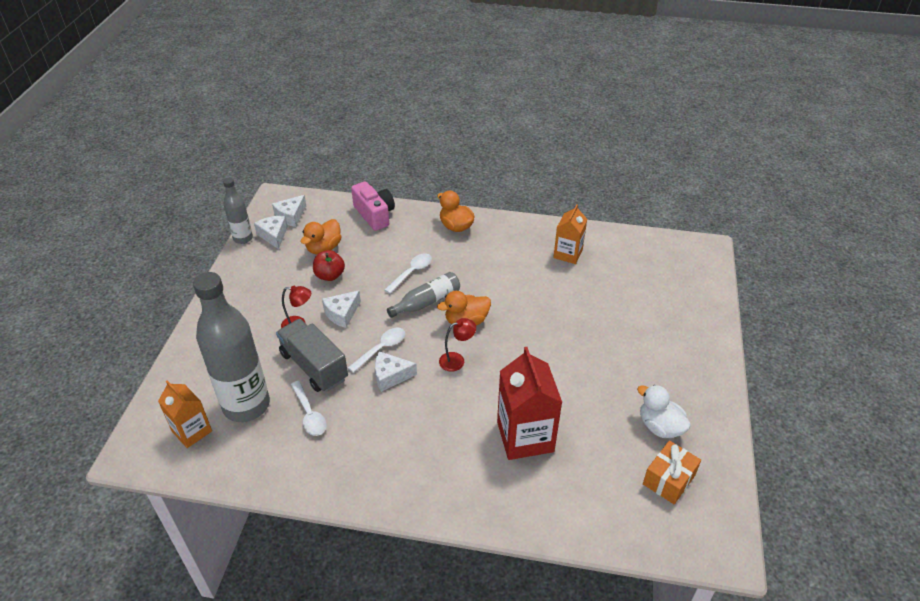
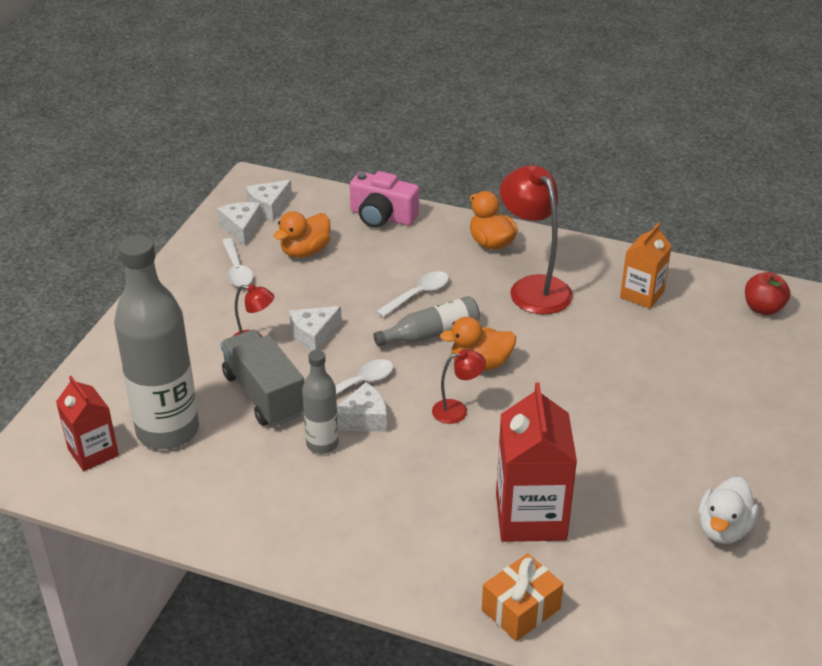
camera: 10 degrees right, 5 degrees down
(192, 431) = (93, 452): orange carton -> red carton
(243, 238) = (200, 228): grey bottle -> grey bottle (322, 444)
(309, 414) = (247, 451): white spoon -> white spoon (237, 269)
(330, 275) = (306, 286): red apple -> red apple (763, 308)
(374, 215) = (382, 216): pink camera -> pink camera turned 135 degrees clockwise
(390, 376) = (363, 419): white cheese -> white cheese turned 150 degrees clockwise
(492, 257) = (533, 287): none -> red lamp
(660, 427) = (723, 529): white duck -> white duck turned 120 degrees counterclockwise
(669, 479) = (720, 596): orange gift -> orange gift (521, 609)

